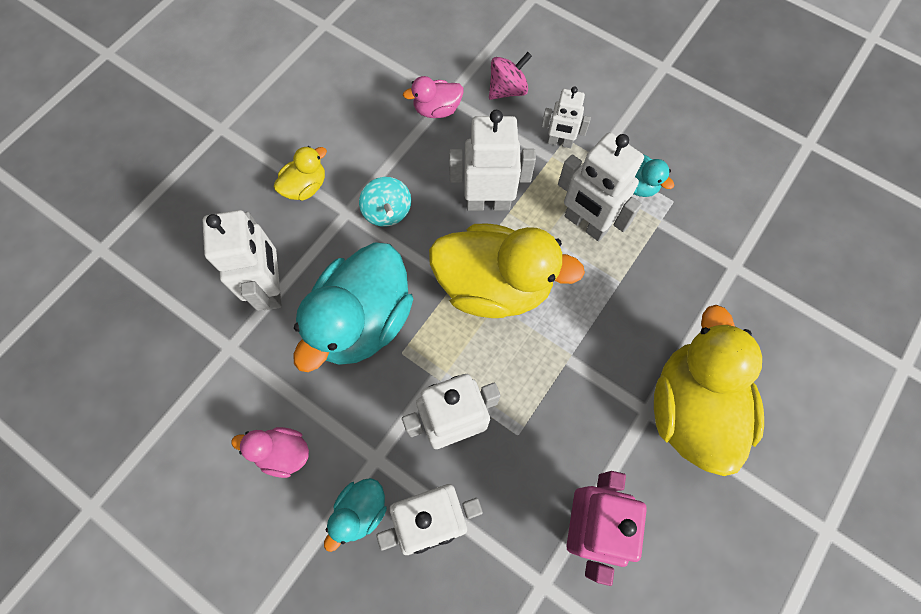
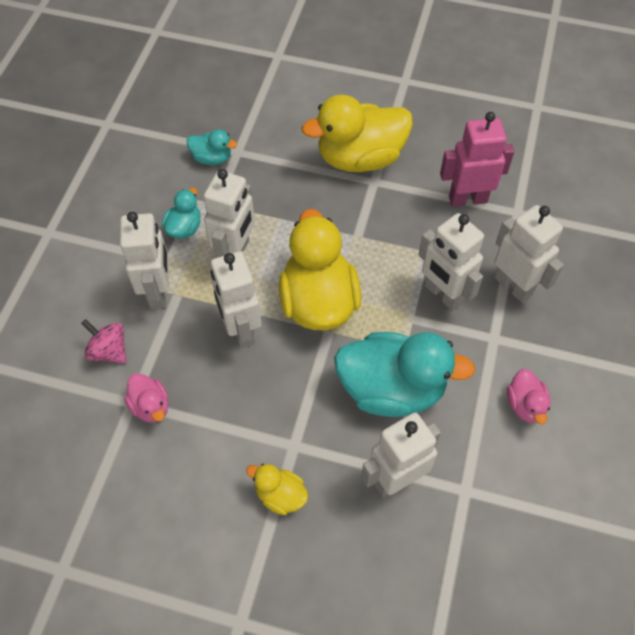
camera: 110 degrees left, 10 degrees down
(360, 511) = (535, 333): turquoise duck -> turquoise duck (212, 158)
(387, 212) = (280, 409): turquoise spinning top -> none
(560, 142) = (158, 292): white robot -> white robot, size x1.70

